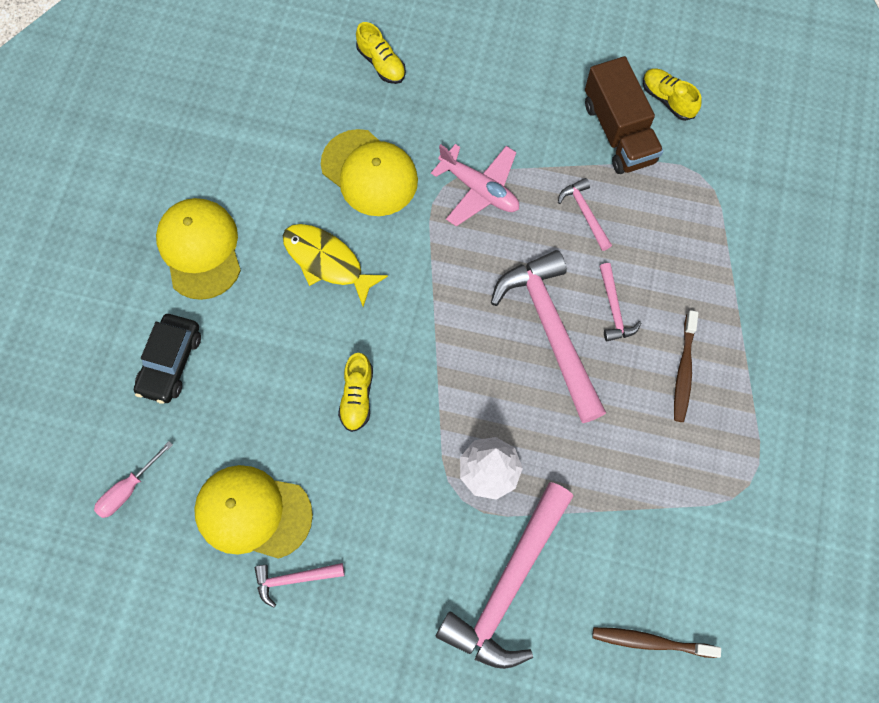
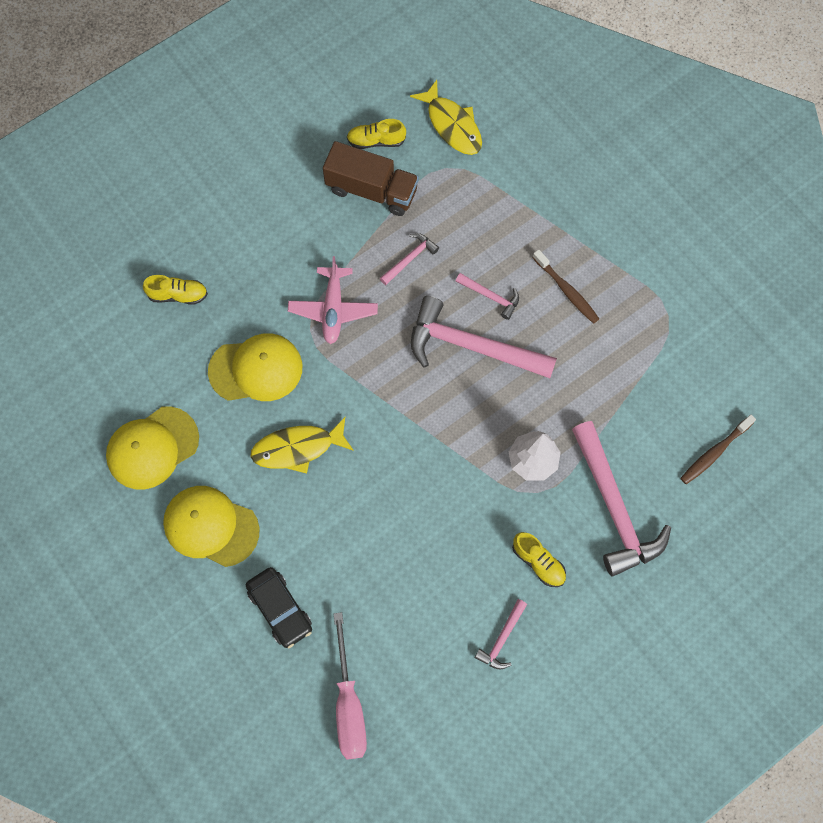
camera: 50 degrees left, 0 degrees up
(129, 489) = (349, 704): pink screwdriver -> pink screwdriver, size x1.69
(253, 512) = (435, 632): yellow cap -> yellow cap (152, 448)
(357, 397) = (412, 504): yellow shoe -> yellow shoe (538, 562)
(479, 189) = (333, 309): pink plane -> pink plane turned 105 degrees clockwise
(584, 213) = (410, 258): pink hammer -> pink hammer turned 120 degrees clockwise
(745, 147) = (452, 125): none -> yellow fish

